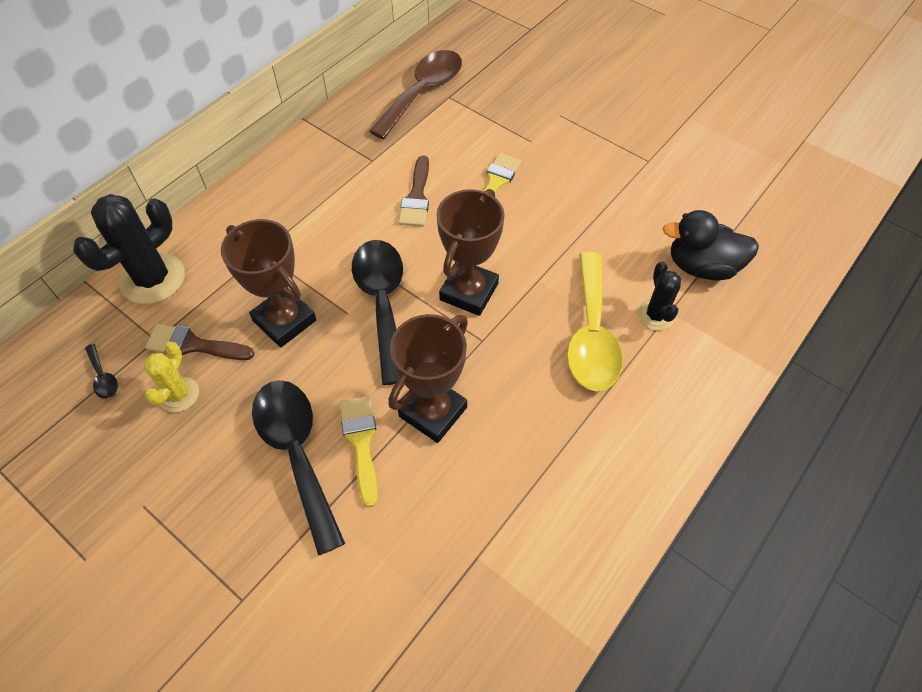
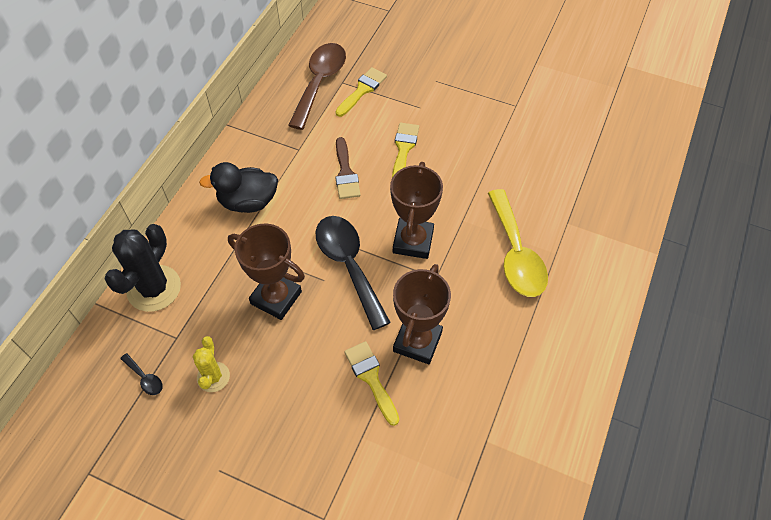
camera: 15 degrees left, 0 degrees up
(194, 345) = (210, 334): brown brush -> none
(297, 453) = (324, 399): black spoon -> none
(469, 109) = (362, 90): none -> yellow brush
(655, 315) = (558, 228): black cactus -> none
(702, 266) = (580, 182): black duck -> black duck (248, 202)

